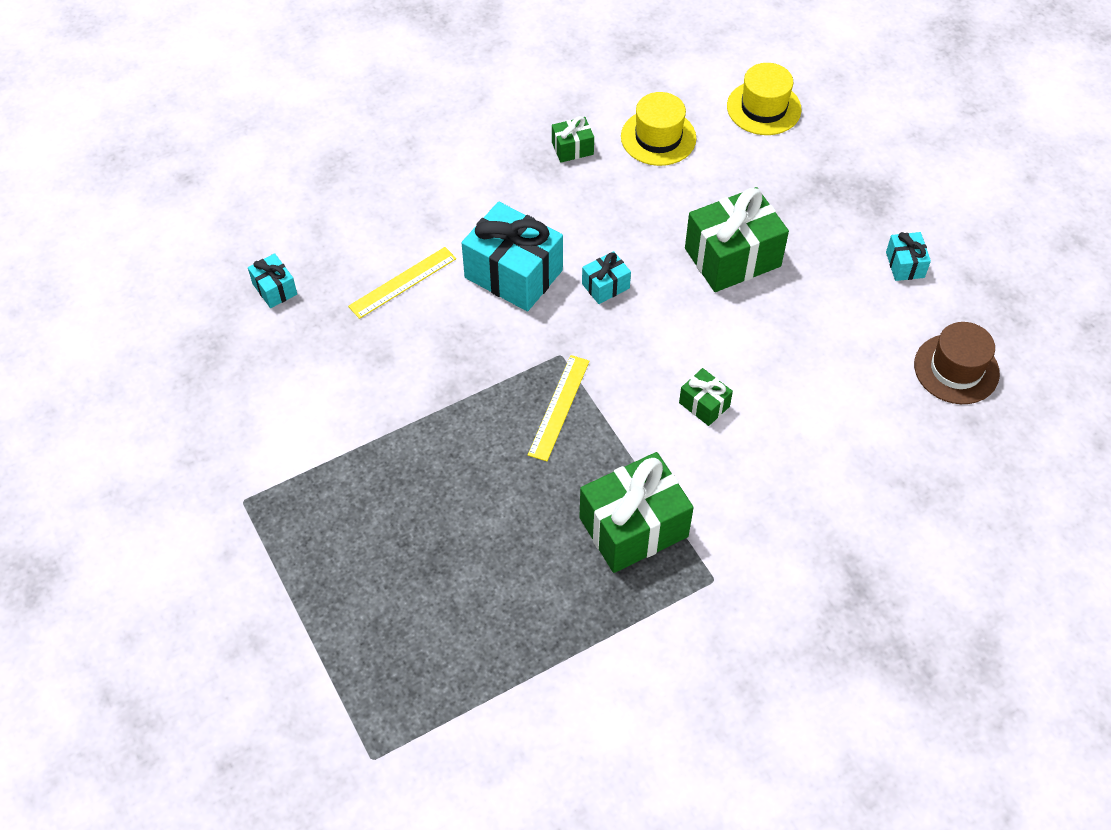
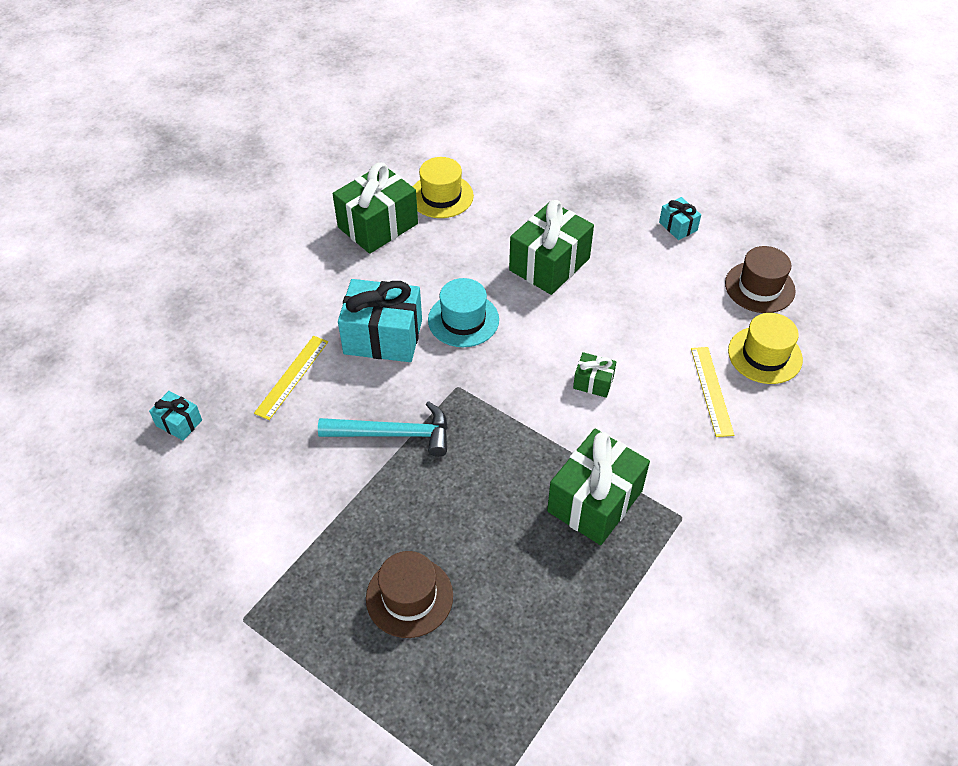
camera: 25 degrees left, 5 degrees down
(402, 544) = (409, 597): none -> brown hat
(471, 380) = (394, 434): none -> turquoise hammer
(558, 407) = (479, 428): yellow ruler -> yellow ruler (711, 391)
(572, 148) = (378, 225): green gift -> green gift, size x2.06
(605, 286) = (463, 320): turquoise gift -> turquoise hat
(763, 108) = (509, 150): yellow hat -> yellow hat (765, 355)

